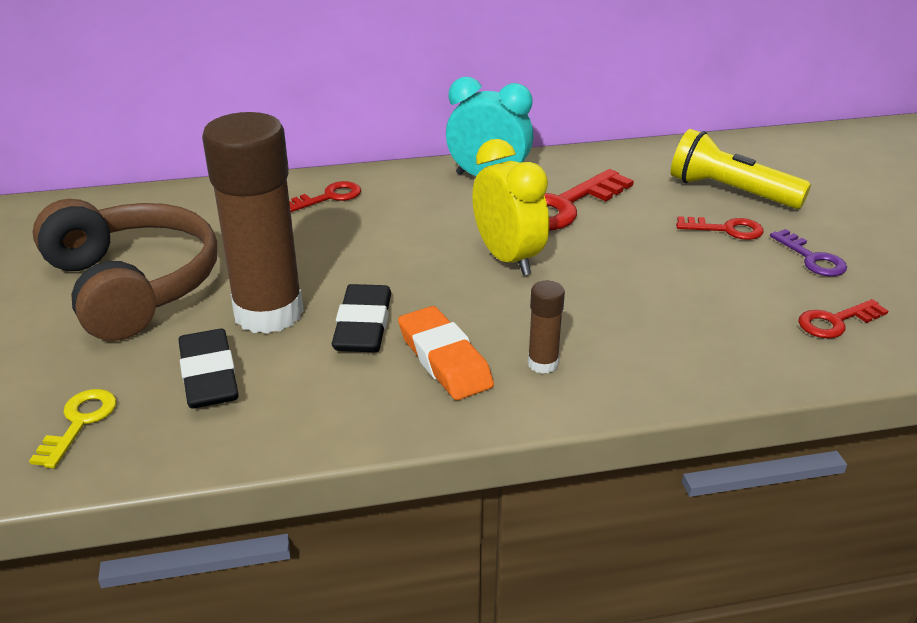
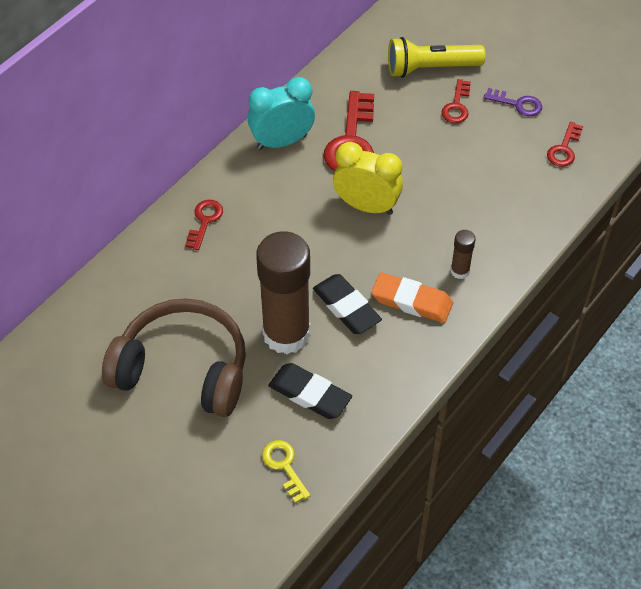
camera: 40 degrees left, 20 degrees up
(726, 229) = (456, 106): red key -> red key turned 135 degrees clockwise

